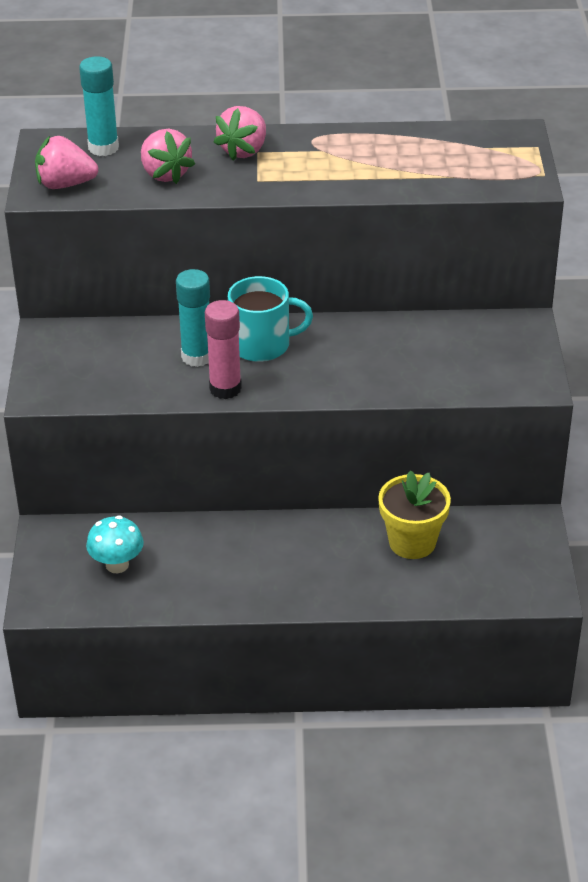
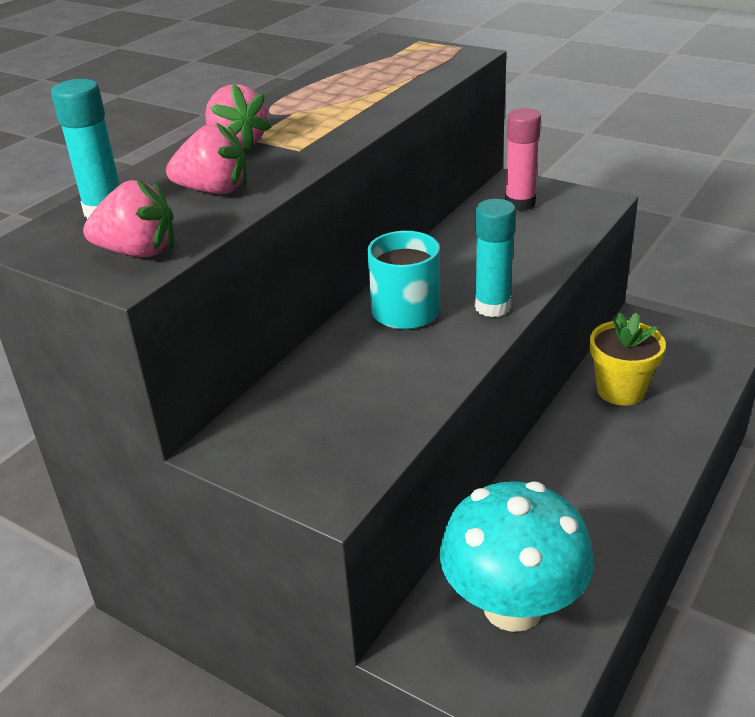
camera: 55 degrees left, 5 degrees down
(65, 184) = (138, 252): pink strawberry -> pink strawberry turned 120 degrees counterclockwise
(117, 565) = (512, 607): turquoise mushroom -> turquoise mushroom, size x2.00
(197, 357) = (384, 355): turquoise glue stick -> turquoise glue stick (492, 307)
(225, 389) = (456, 354): pink glue stick -> pink glue stick (520, 203)

